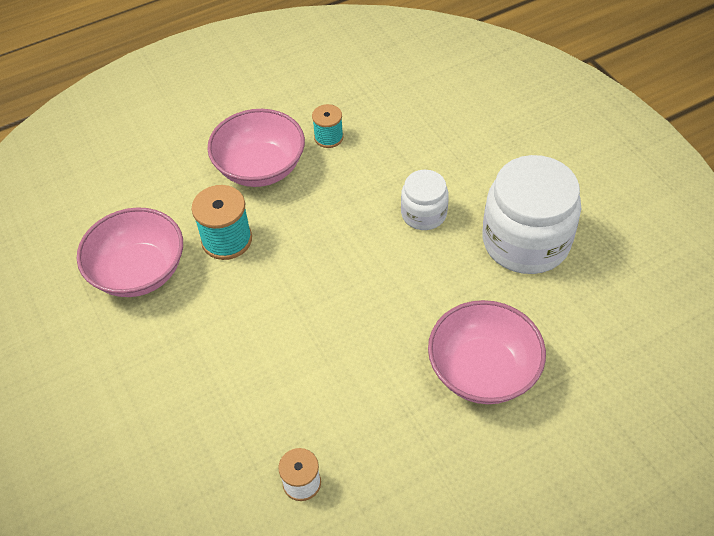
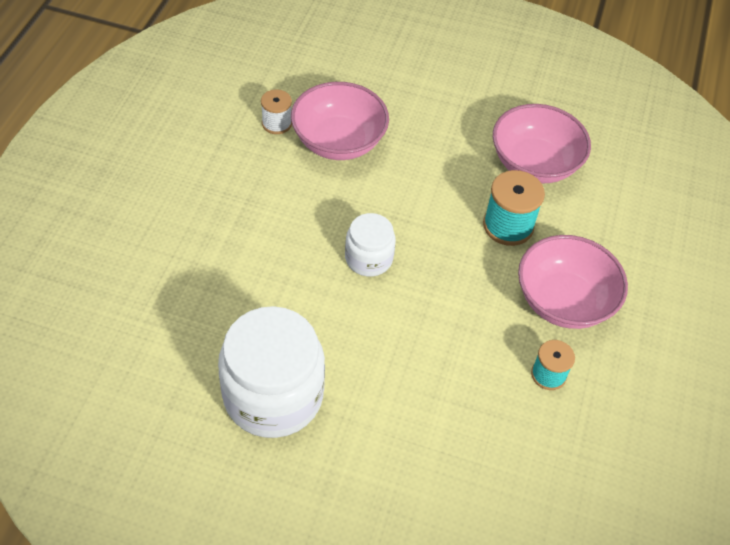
camera: 130 degrees right, 0 degrees up
(423, 214) = (384, 358): white jar -> white jar (368, 258)
(483, 370) = (219, 261): pink bowl -> pink bowl (338, 141)

